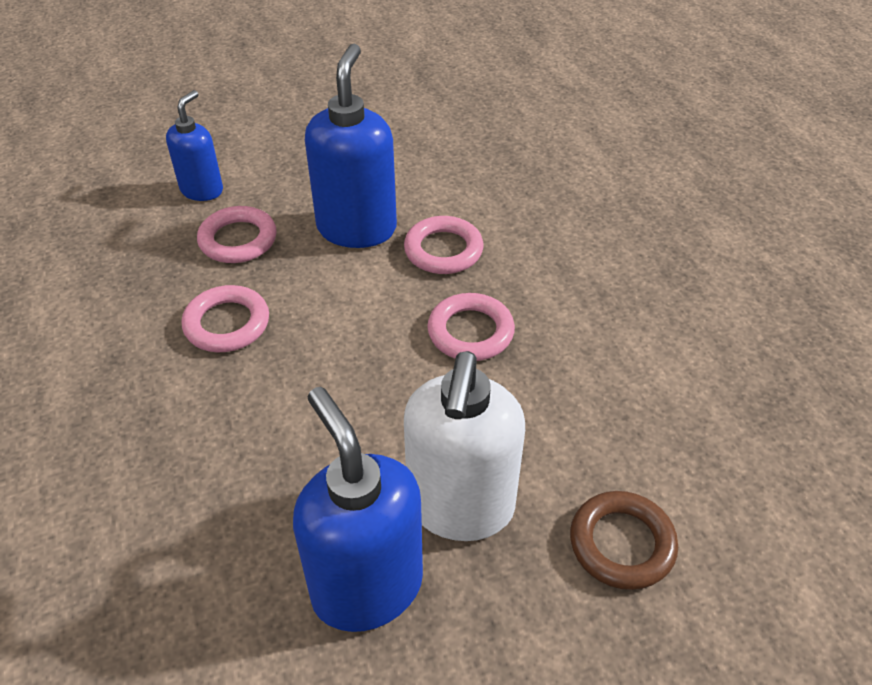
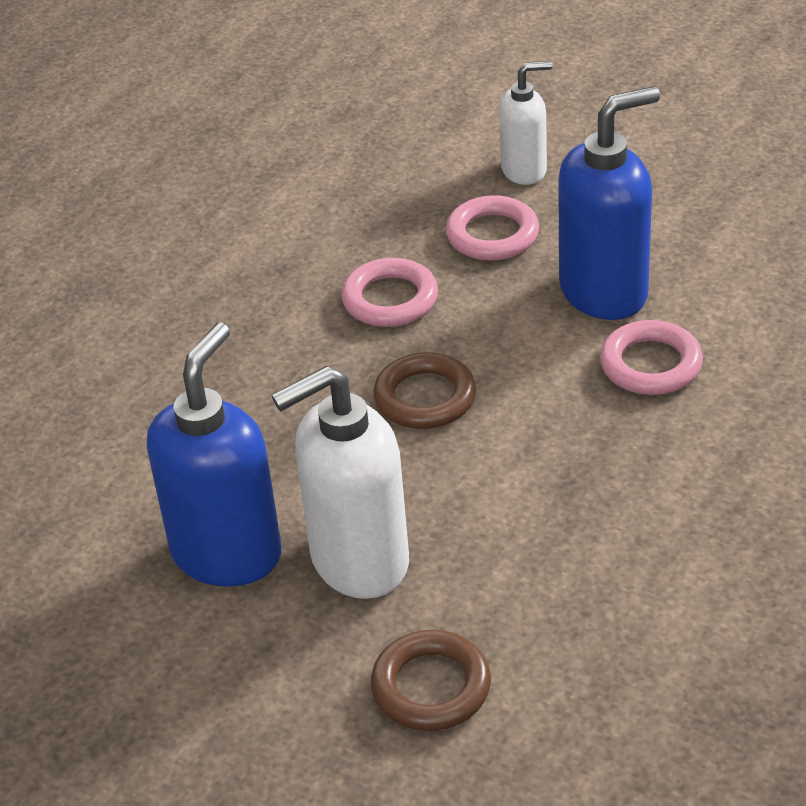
camera: 55 degrees right, 5 degrees down
(202, 190) = (524, 170): blue soap dispenser -> white soap dispenser
(343, 368) = (425, 398): none -> brown ring
(470, 332) = (565, 448): pink ring -> none

